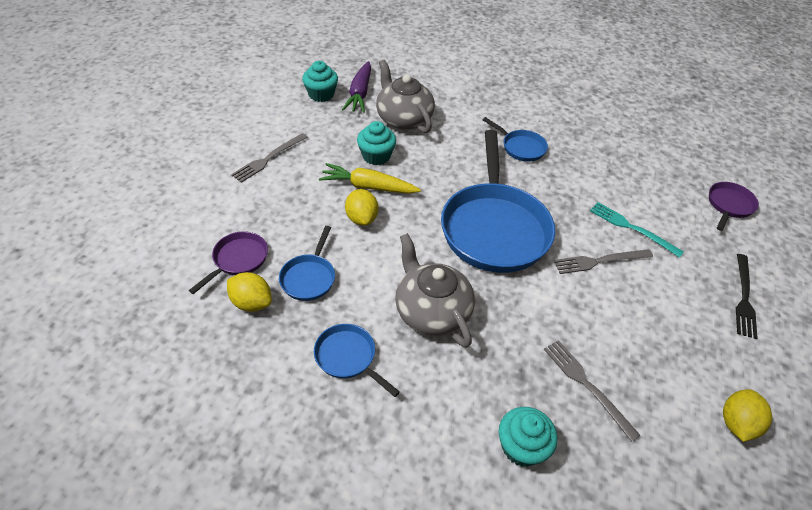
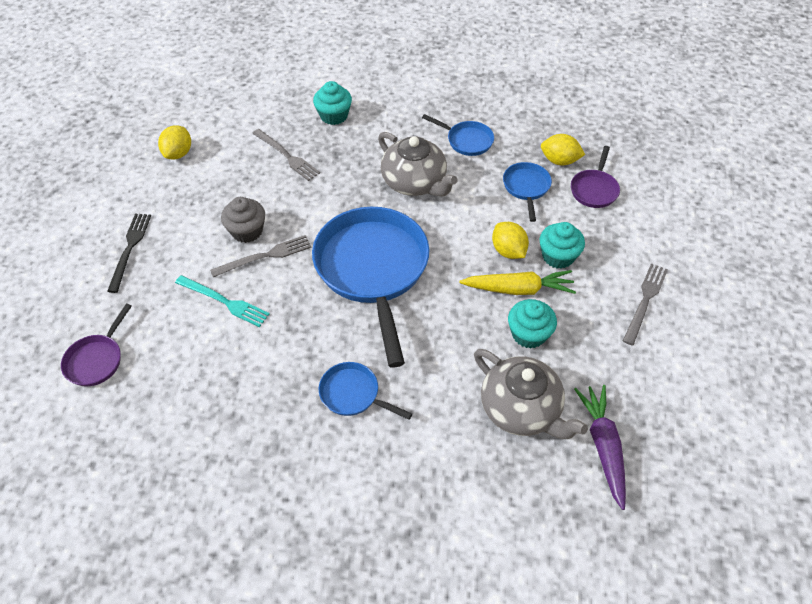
camera: 170 degrees right, 5 degrees up
(321, 94) = (654, 428): turquoise cupcake -> turquoise cupcake (558, 256)
(622, 291) = (247, 231): none -> grey cupcake

